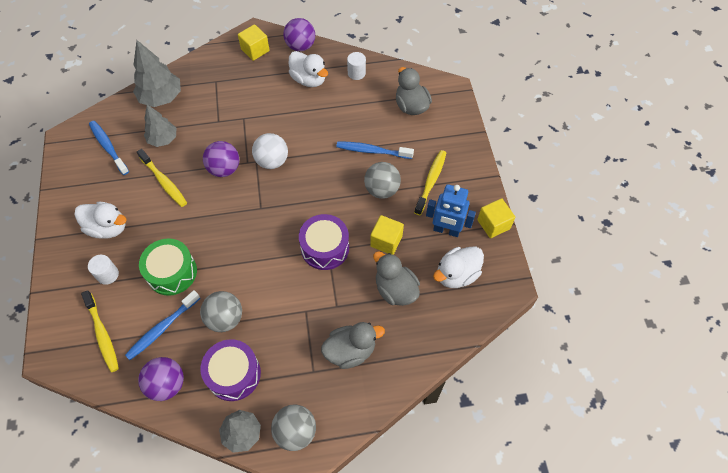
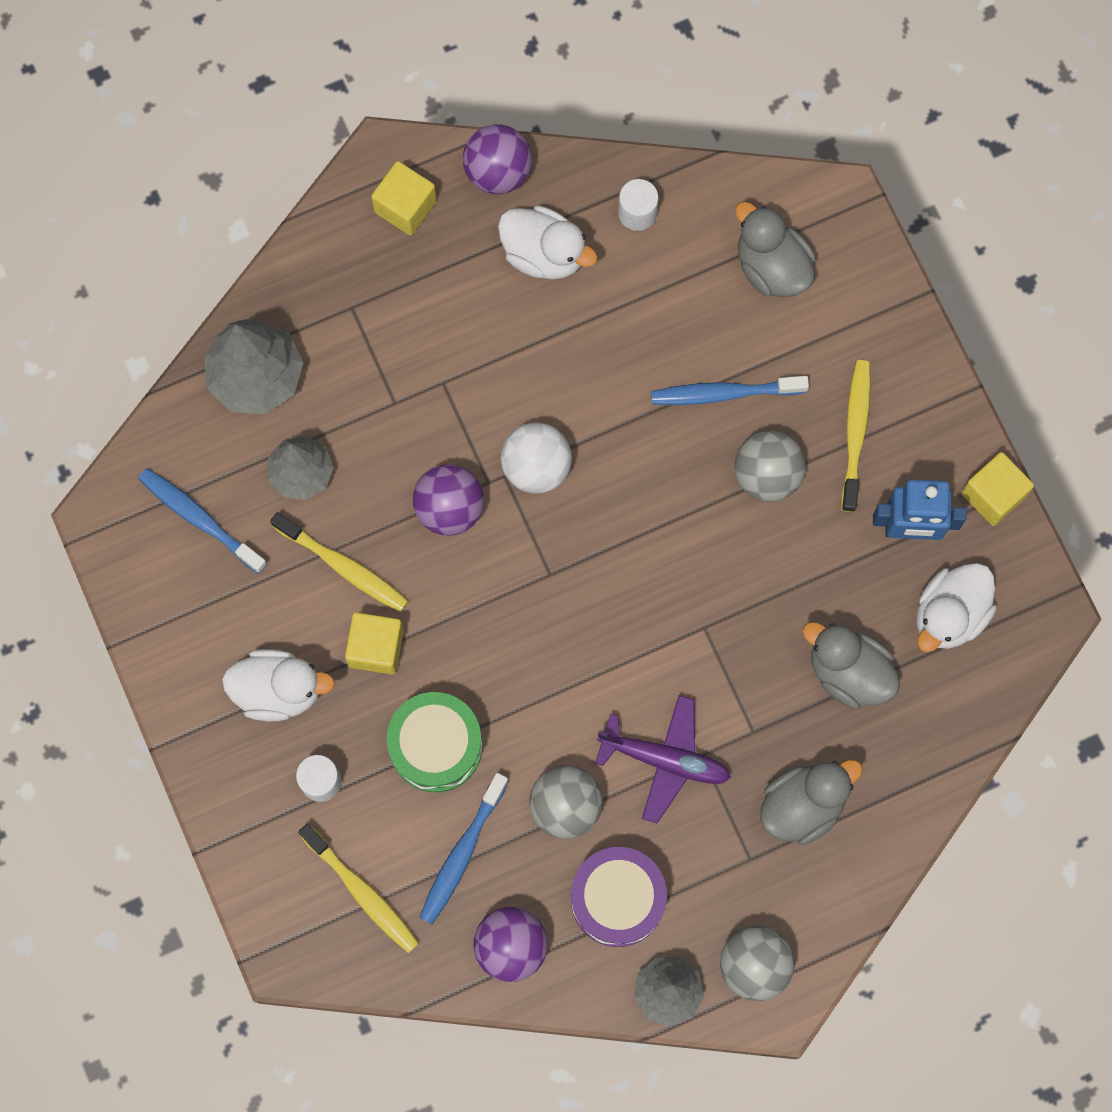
camera: 15 degrees left, 15 degrees up
(285, 309) = (665, 760): none -> purple plane
(325, 248) = (697, 624): purple drum -> none
(386, 241) = (805, 581): yellow cube -> yellow cube (376, 648)

